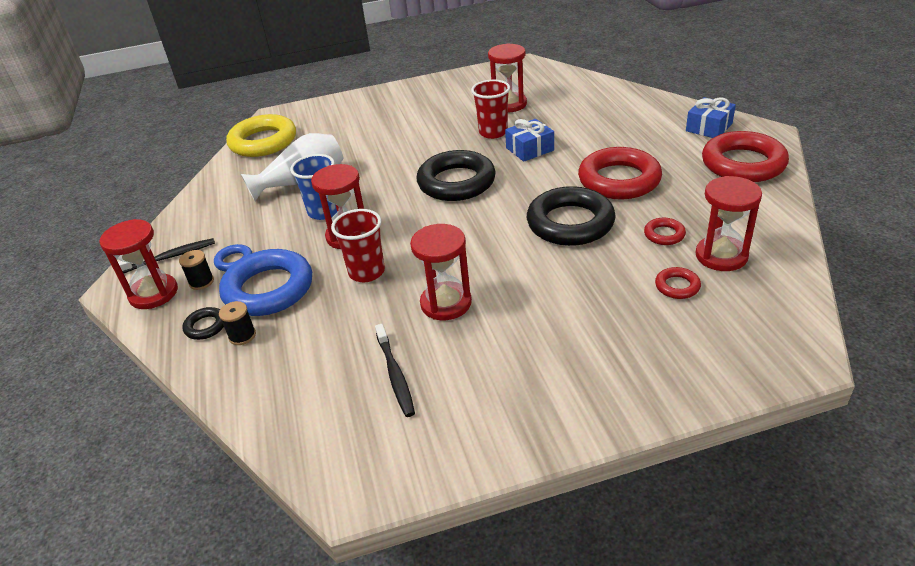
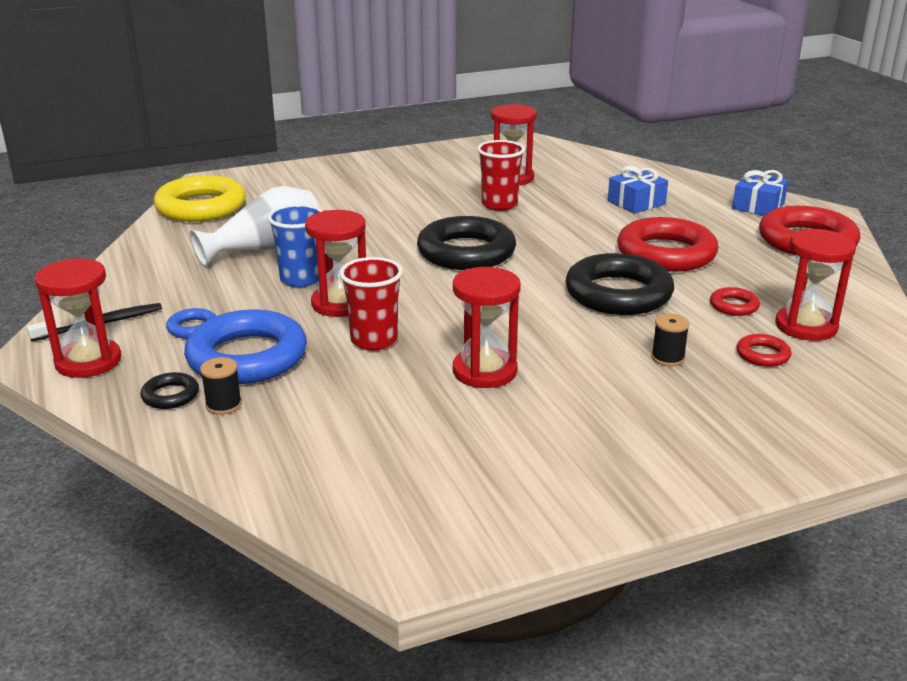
camera: 10 degrees left, 10 degrees down
(201, 282) = (153, 349): black spool -> black spool (667, 358)
(395, 375) = (439, 443): black toothbrush -> none
(530, 149) = (549, 222): blue gift -> blue gift (636, 203)

